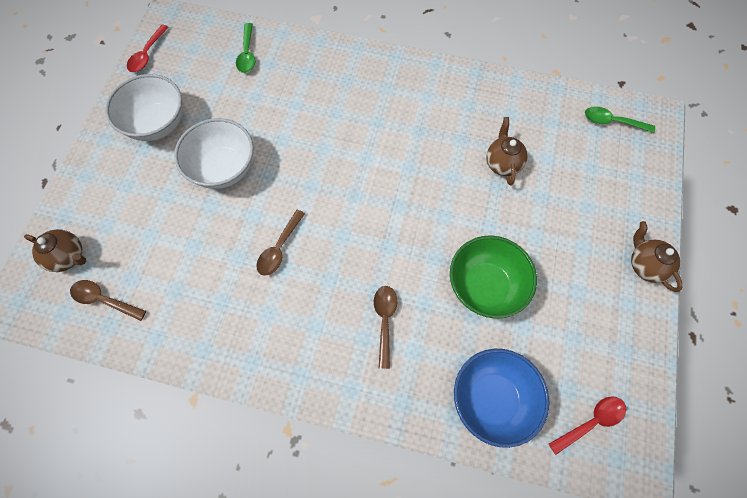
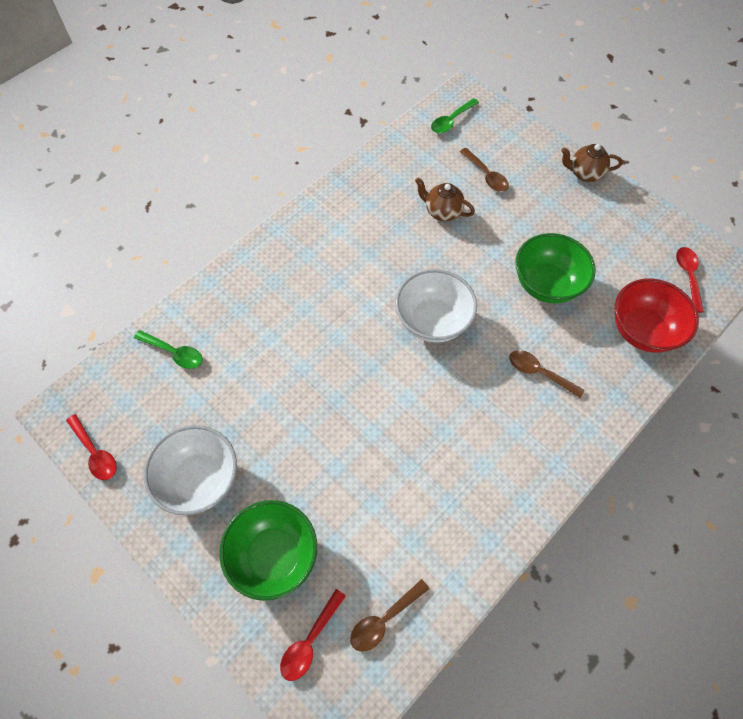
camera: 60 degrees left, 5 degrees down
(68, 257) = (310, 641): brown teapot -> red spoon
(121, 200) = (274, 556): none -> green bowl
(223, 169) = (301, 437): white bowl -> white bowl (433, 321)
(279, 248) = (421, 425): brown spoon -> brown spoon (486, 175)
(492, 399) = (642, 330): blue bowl -> red bowl

